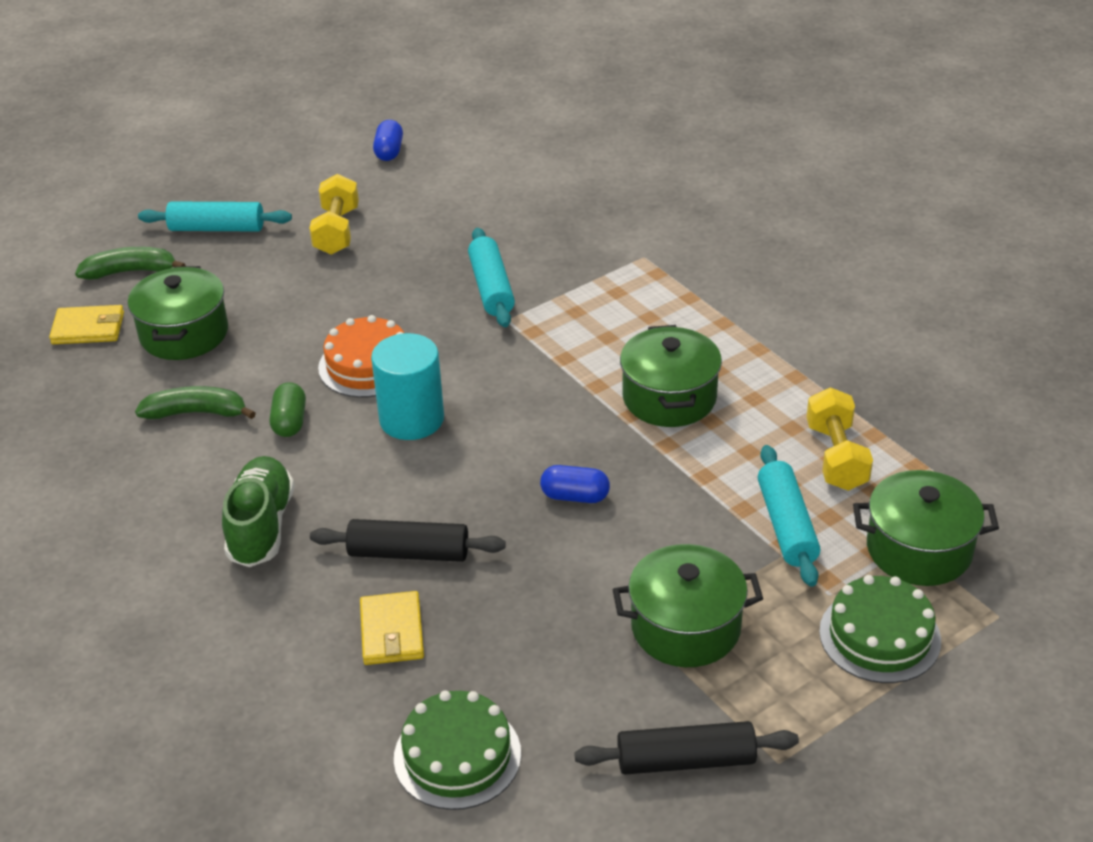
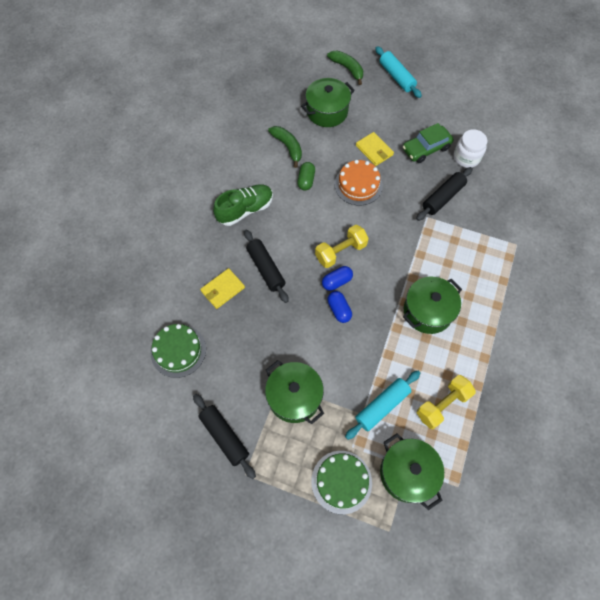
camera: 55 degrees right, 25 degrees up
(88, 328) = (306, 80): yellow wallet -> yellow wallet (374, 150)
(289, 421) = (306, 180): green capsule -> green capsule turned 45 degrees counterclockwise
(336, 231) = (431, 118): yellow dumbbell -> yellow dumbbell (340, 252)
(386, 262) = (426, 148): none -> green car
(389, 151) = (501, 99): blue capsule -> blue capsule (336, 281)
(411, 419) = (339, 221): turquoise cylinder -> none
(448, 231) = (466, 157): none -> white jar
(491, 288) = (443, 198): turquoise rolling pin -> black rolling pin

